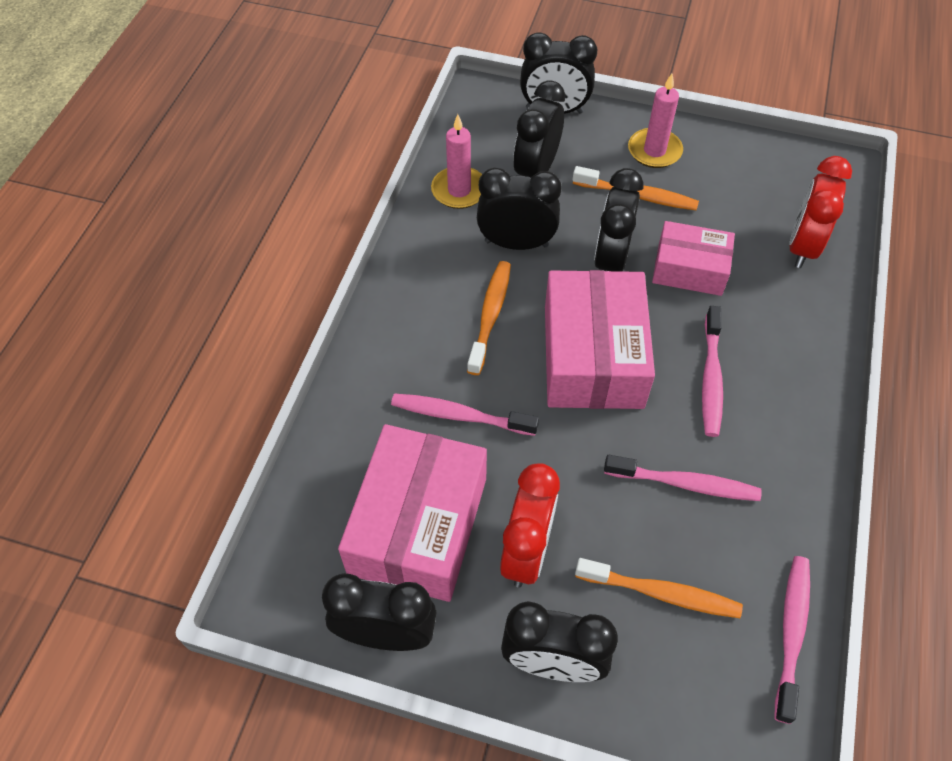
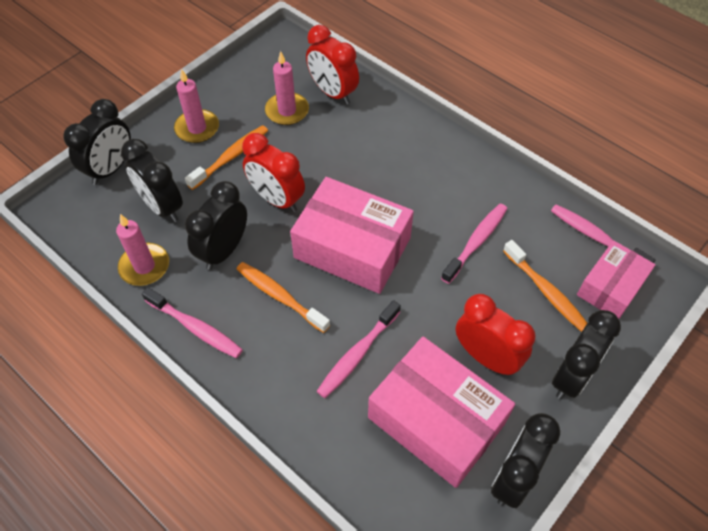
camera: 65 degrees left, 0 degrees up
(610, 259) = (276, 199): black clock -> red clock
(661, 593) = (546, 291): orange toothbrush -> orange toothbrush turned 105 degrees clockwise
(689, 269) = (313, 159): pink box -> pink box (611, 287)
(711, 378) = (406, 190): pink toothbrush -> pink toothbrush (195, 328)
(740, 215) = (287, 111): none -> pink candle

